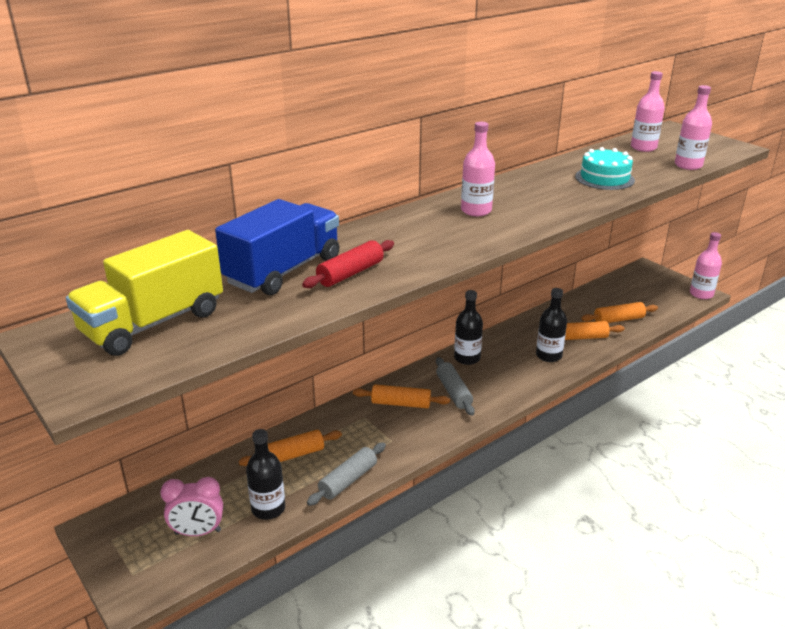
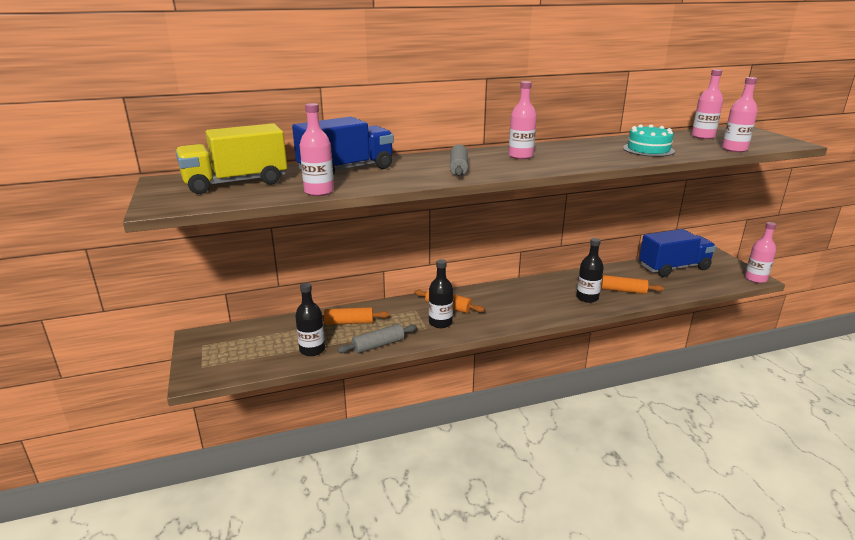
camera: 20 degrees right, 5 degrees down
(198, 532) = (257, 353): pink clock -> none
(283, 319) = (319, 192): none -> pink bottle
(350, 273) = (391, 176): red rolling pin -> none
(453, 392) = (493, 307): grey rolling pin -> grey rolling pin (458, 168)
(467, 358) = (518, 288): black bottle -> black bottle (440, 323)
(616, 295) = (673, 268): none -> blue truck
(618, 319) = (665, 284): orange rolling pin -> none

